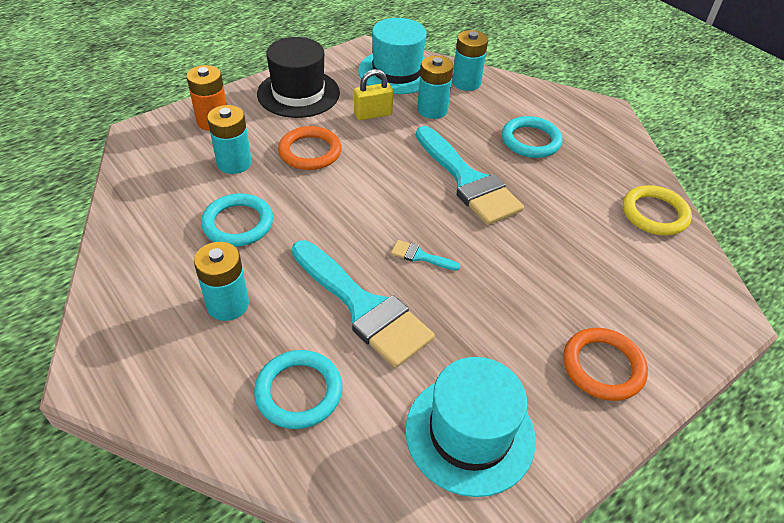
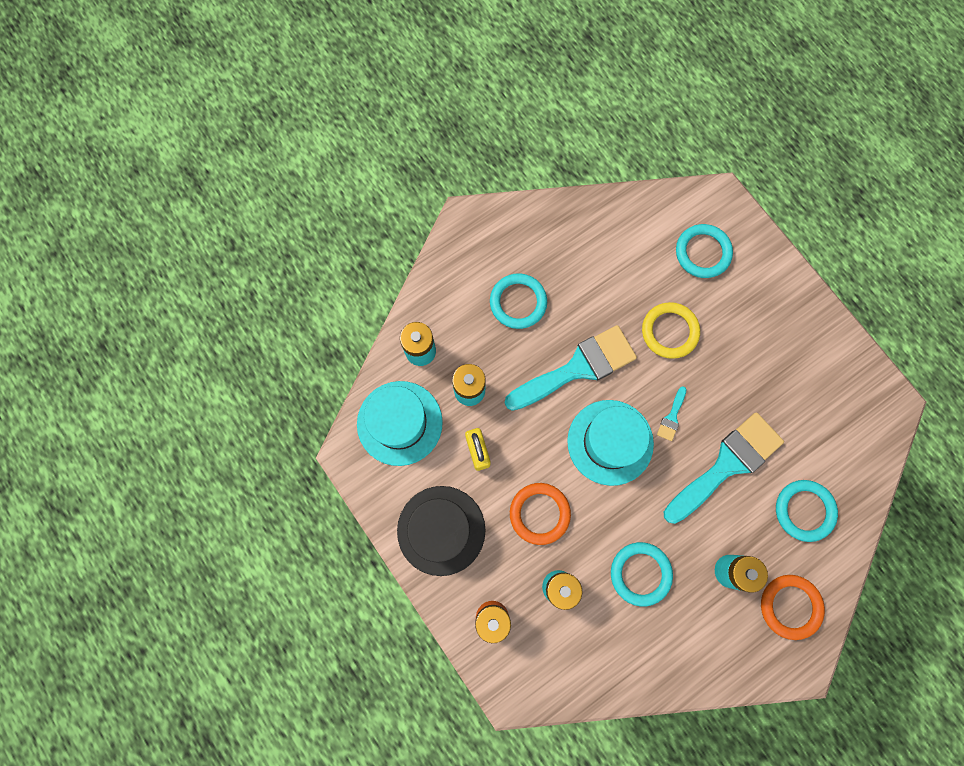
camera: 85 degrees left, 30 degrees up
(470, 433) = (827, 396): turquoise hat -> turquoise hat (610, 442)
(603, 367) = (769, 299): orange ring -> orange ring (790, 606)
(644, 294) = (702, 252): none -> turquoise ring
(654, 214) = (614, 219): yellow ring -> yellow ring (669, 331)

